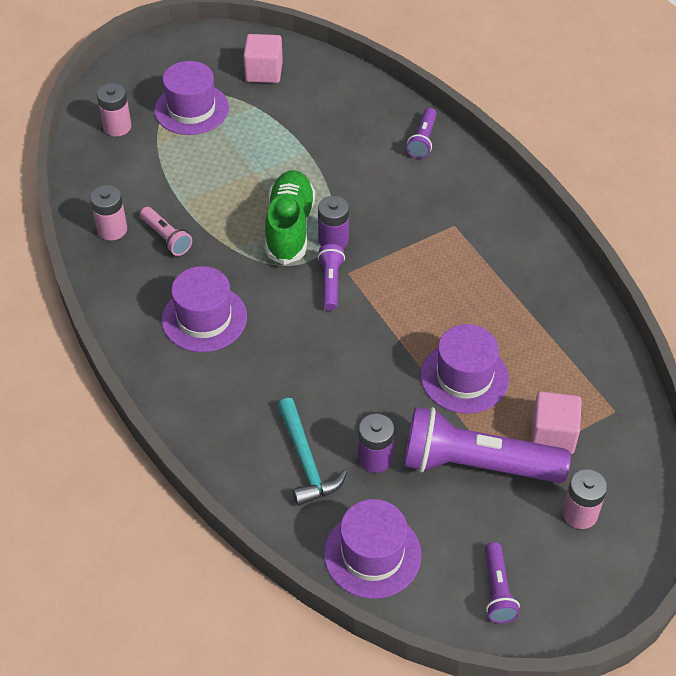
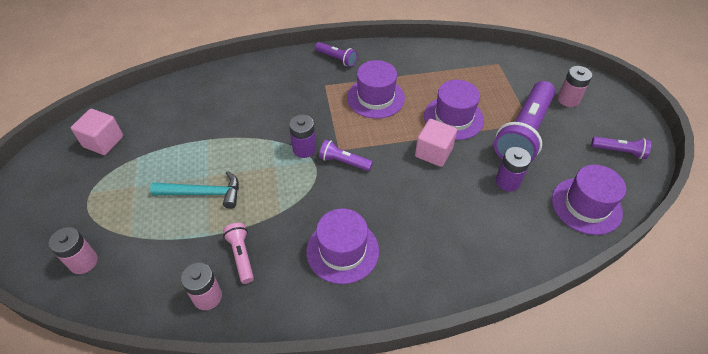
camera: 70 degrees left, 0 degrees up
(166, 237) = (241, 256): pink flashlight -> pink flashlight turned 90 degrees counterclockwise
(191, 109) = (106, 200): purple hat -> purple hat (375, 98)
(289, 227) = (277, 171): green shoe -> none
(306, 461) = (501, 221): turquoise hammer -> turquoise hammer (203, 193)
(423, 140) = (240, 77): purple flashlight -> purple flashlight (336, 59)
(552, 435) = (509, 93): pink cube -> pink cube (433, 152)

